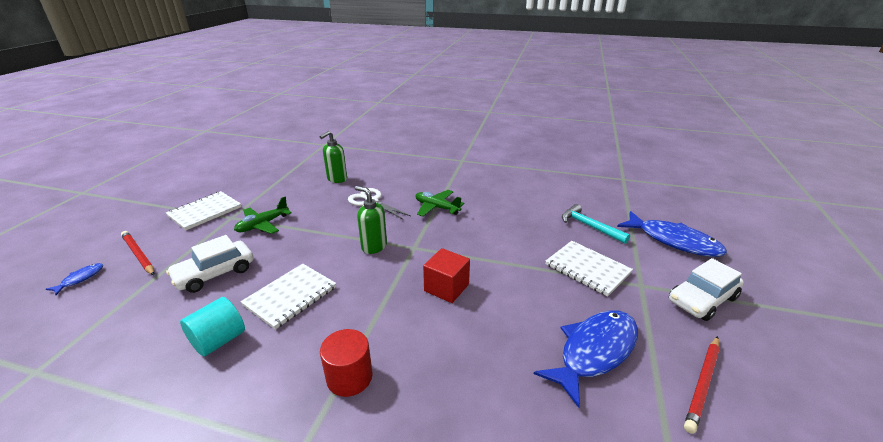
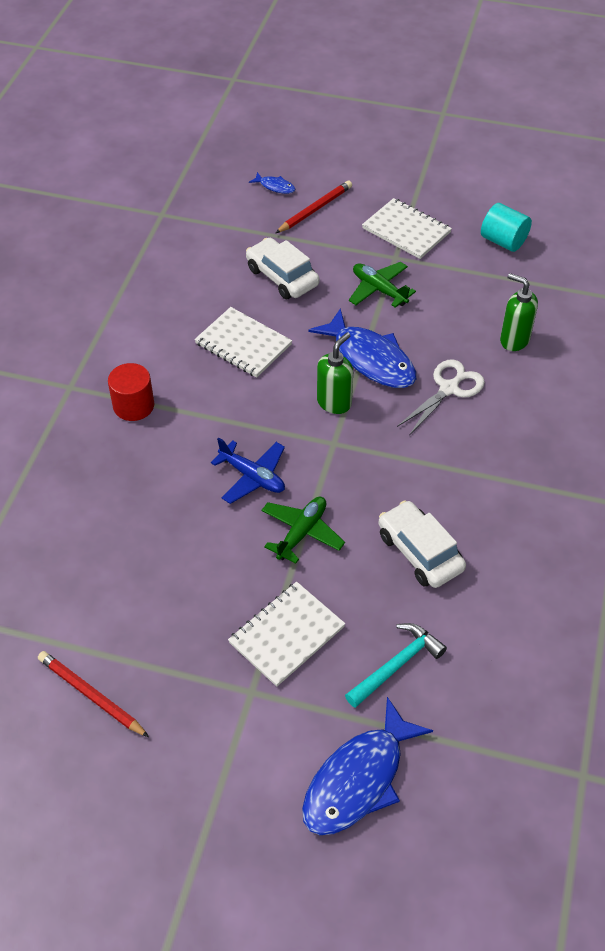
camera: 90 degrees right, 20 degrees up
(219, 340) = (185, 308): turquoise cylinder -> turquoise cylinder (503, 241)
(436, 208) = (437, 466): green plane -> green plane (302, 533)
(446, 288) = (252, 477): red cube -> blue plane
(594, 352) = (143, 605): blue fish -> blue fish (370, 359)
(702, 299) = (219, 757): white car -> white car (419, 552)

